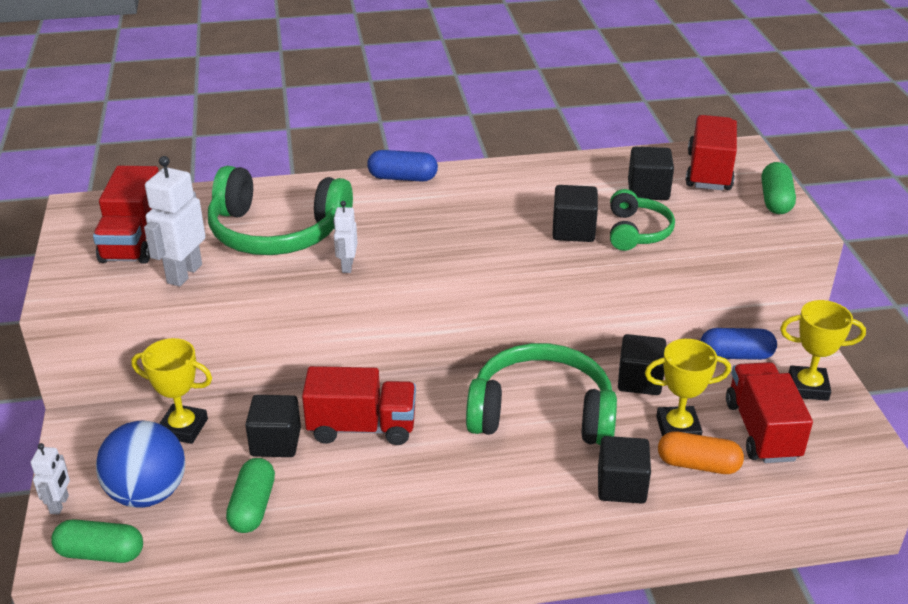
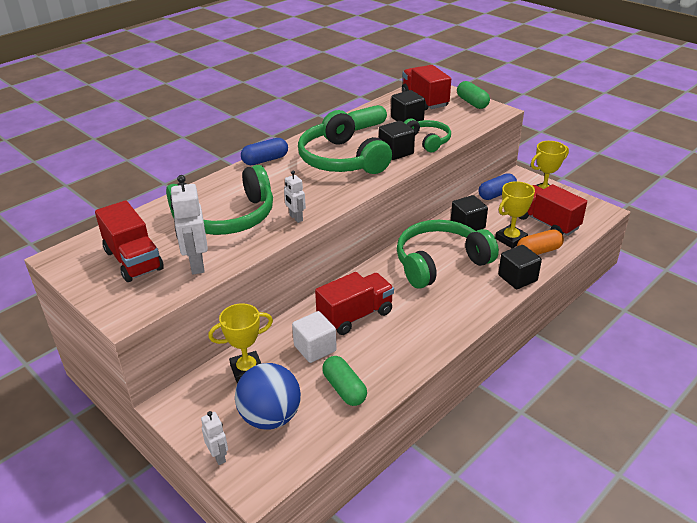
camera: 35 degrees left, 0 degrees up
(101, 553) = (282, 466): green capsule -> green capsule (365, 126)
(276, 442) = (315, 348): black cube -> white cube
(490, 213) = (341, 160): none -> green headphones

